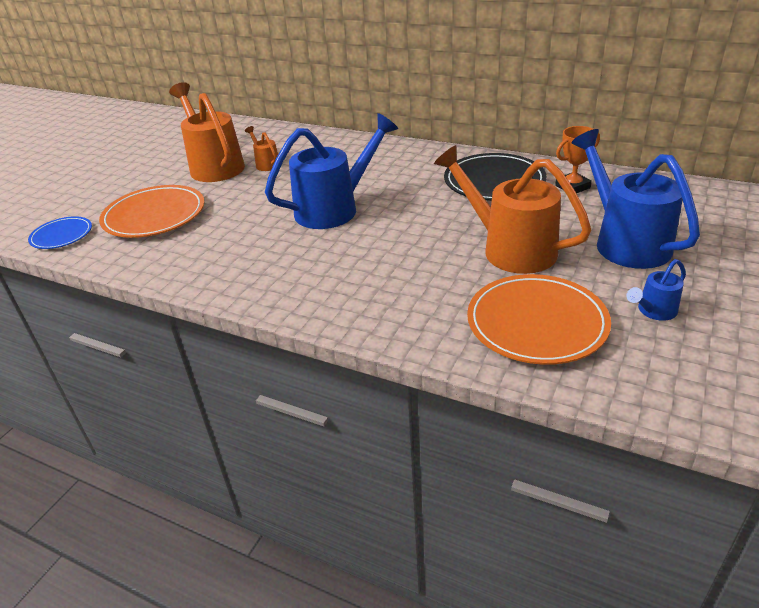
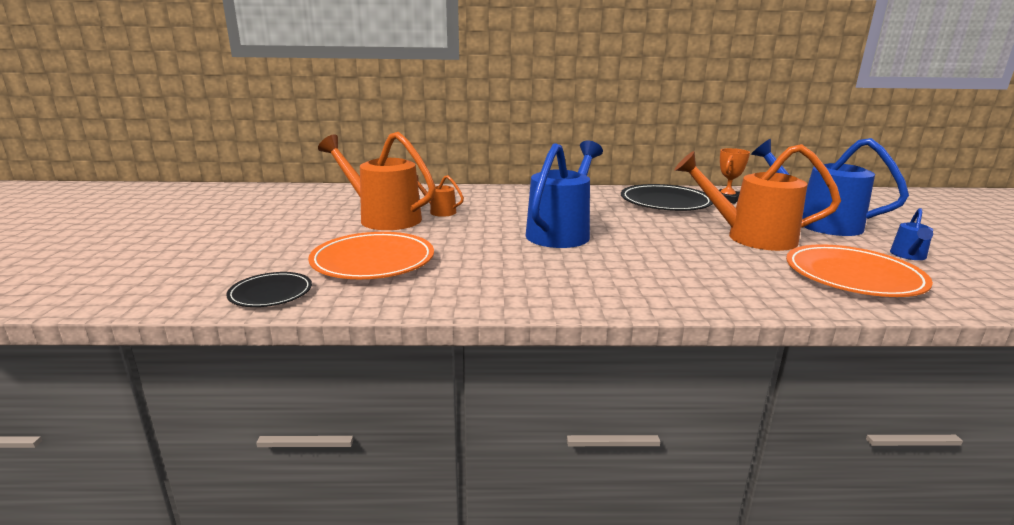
camera: 30 degrees left, 15 degrees down
(62, 235) = (271, 293): blue plate -> black plate

